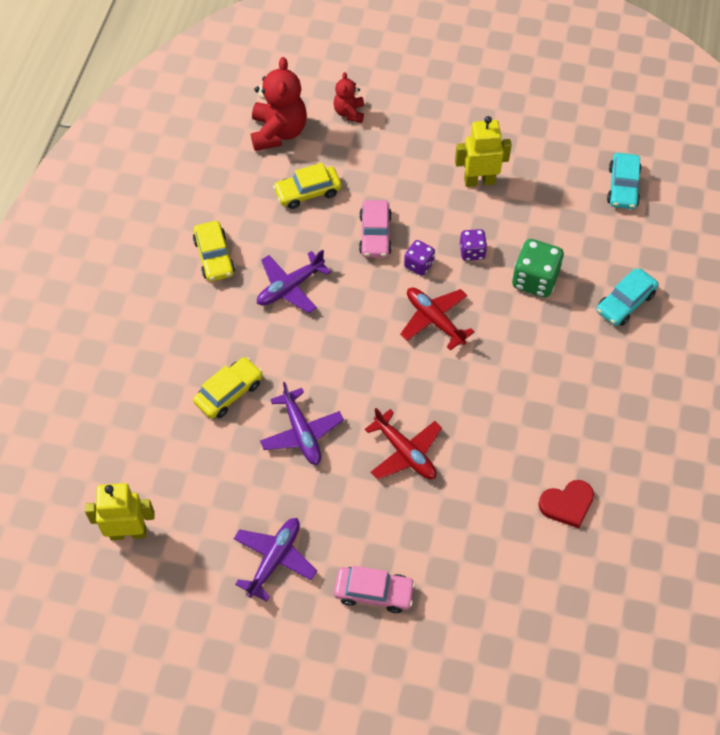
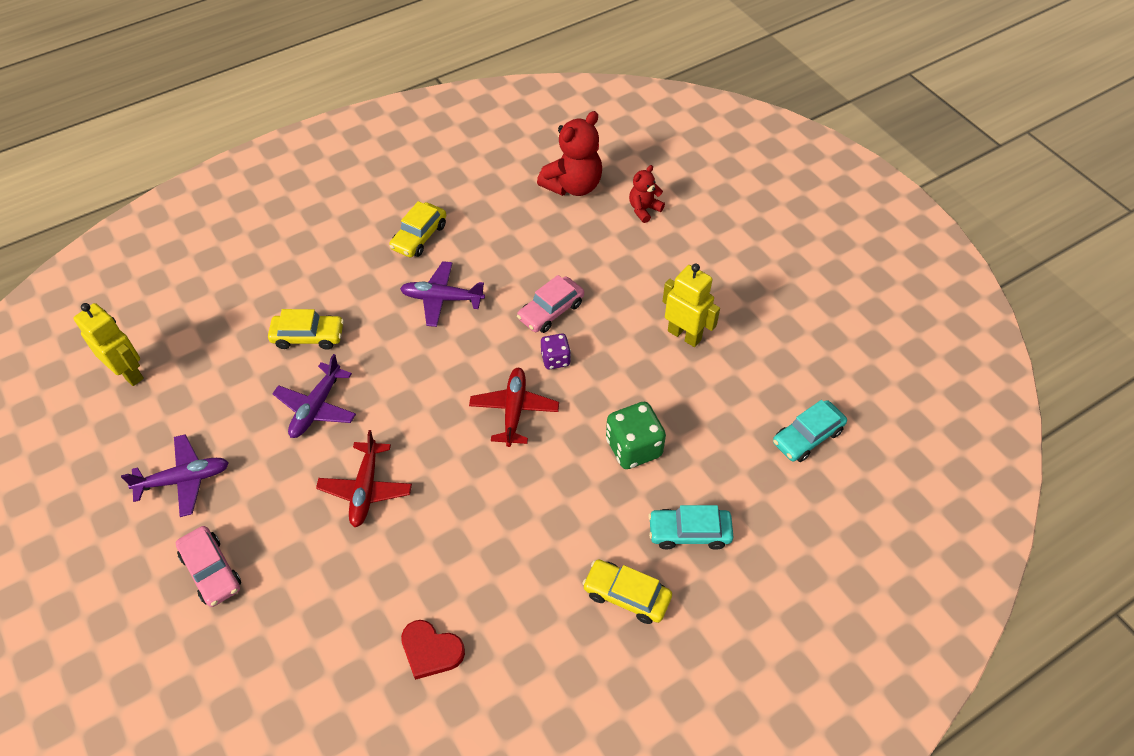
camera: 45 degrees right, 5 degrees down
(308, 192) = (540, 242): yellow car -> yellow car (626, 595)
(472, 252) = (609, 384): purple dice -> none

